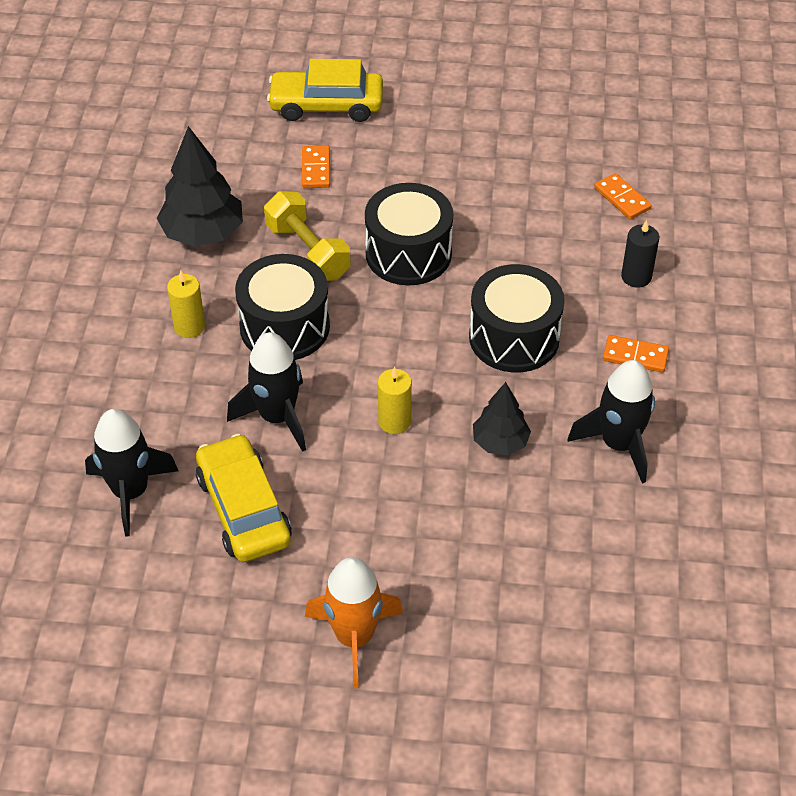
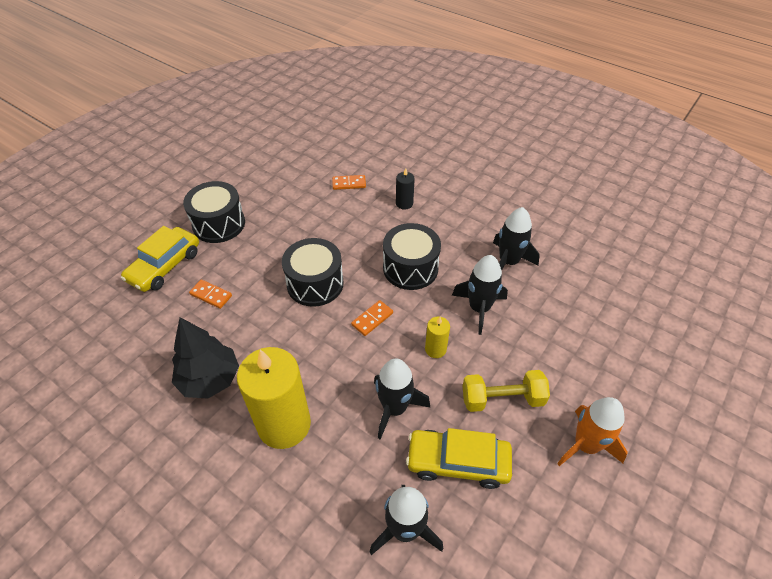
camera: 60 degrees left, 0 degrees up
(189, 326) = (284, 424): yellow candle -> yellow candle, size x2.24
(284, 327) = (324, 370): black drum -> black drum (219, 224)
(308, 252) = (273, 330): yellow dumbbell -> yellow dumbbell (502, 399)
(500, 442) = (479, 308): black tree -> black rocket
(635, 356) = (455, 228): orange domino -> orange domino (372, 319)

